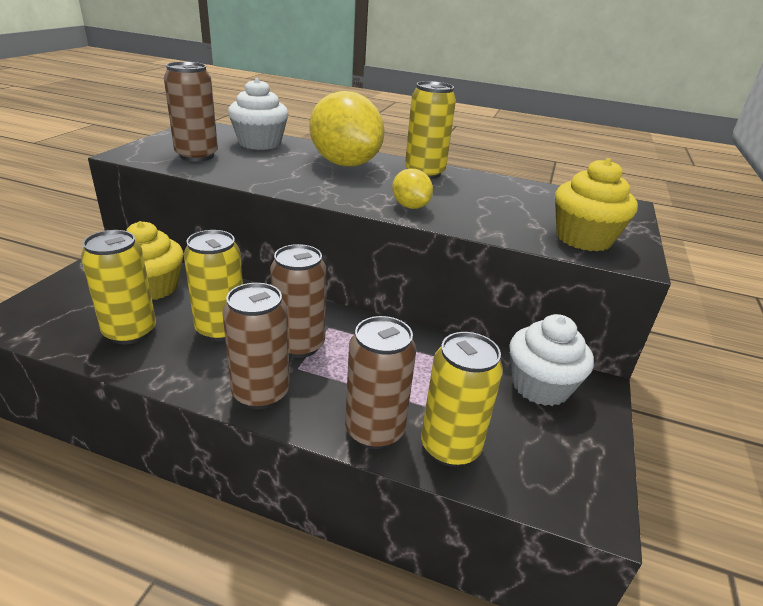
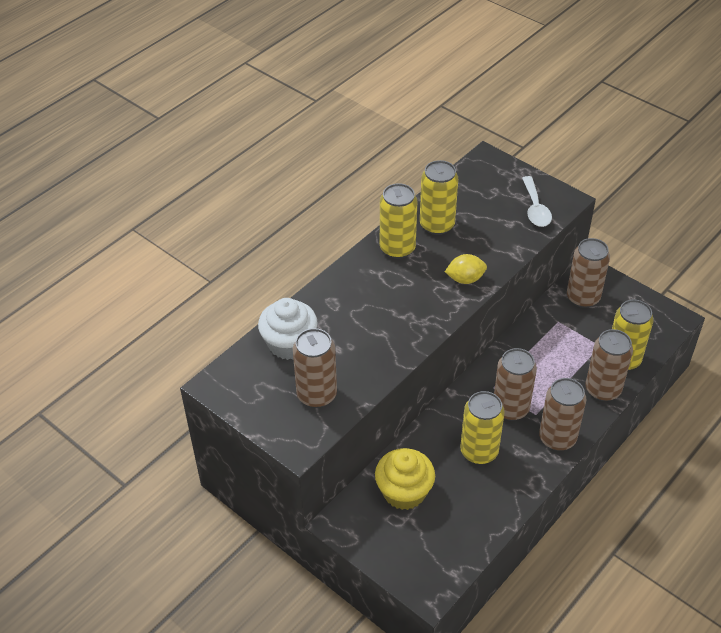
camera: 65 degrees left, 15 degrees up
(130, 332) = (468, 507): yellow can -> yellow can (437, 225)
(345, 164) = (363, 294): yellow lemon -> none
(540, 386) = (583, 297): white cupcake -> brown can
(583, 238) = (535, 208): yellow cupcake -> white spoon

